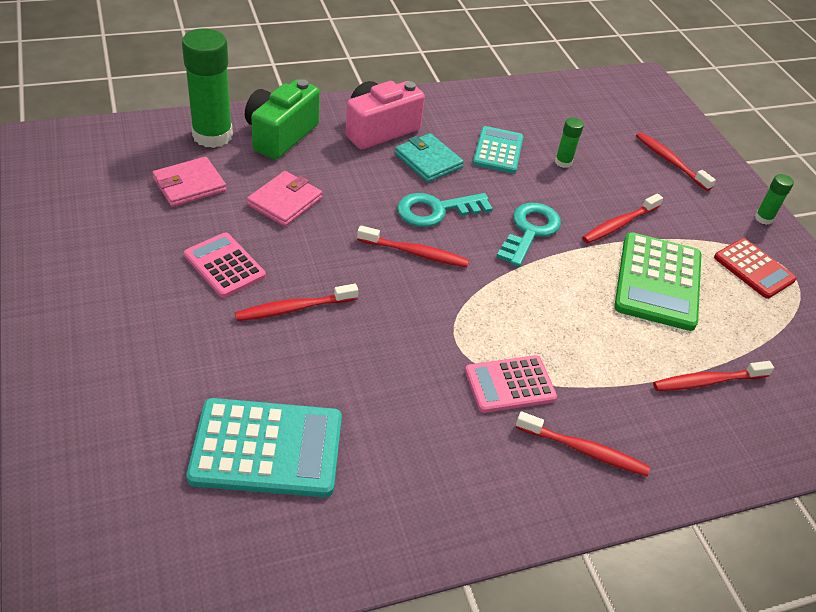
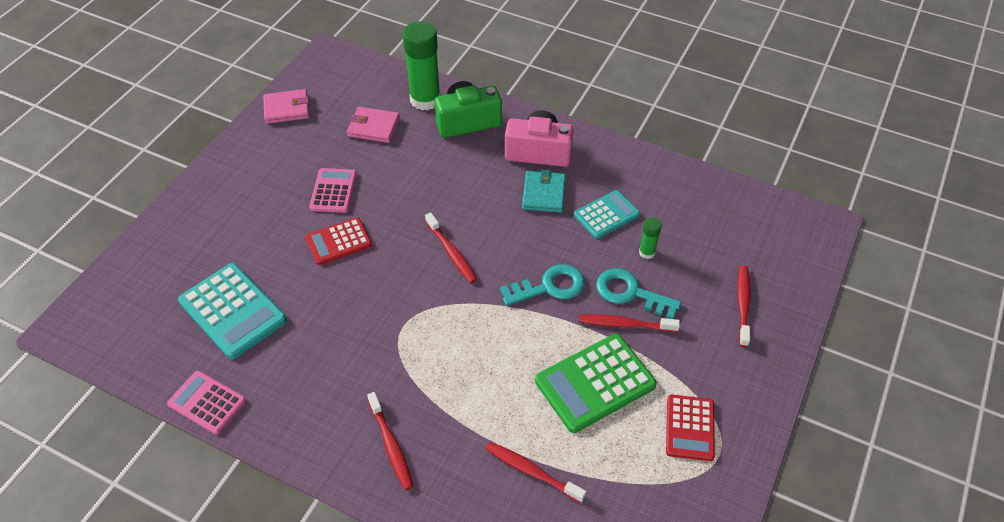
camera: 50 degrees right, 5 degrees up
(285, 202) = (415, 170): pink wallet -> pink wallet (287, 109)
(294, 308) = (338, 242): red toothbrush -> red calculator
(436, 210) = (503, 233): turquoise key -> turquoise key (631, 293)
(510, 384) = (400, 374): pink calculator -> pink calculator (207, 403)
(763, 218) = (761, 398): green glue stick -> none

